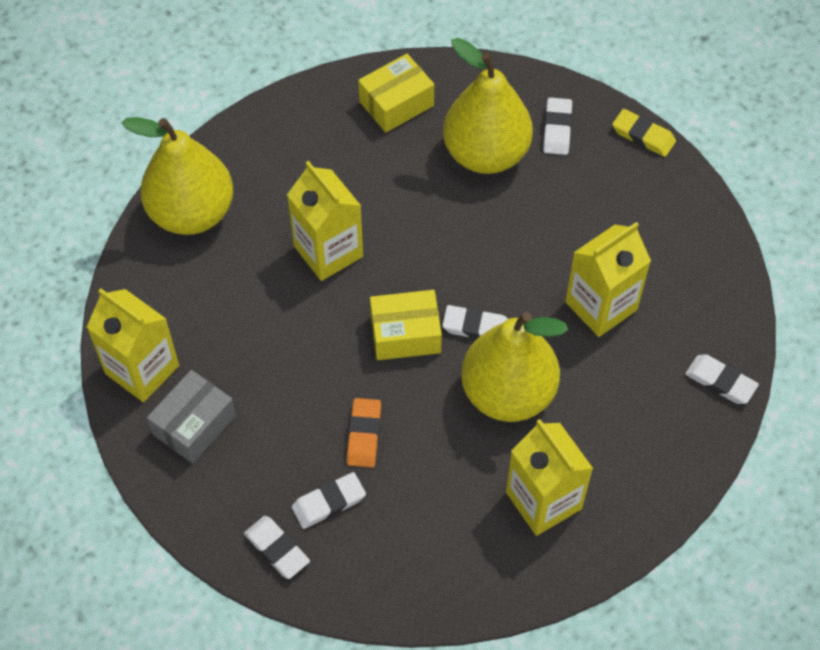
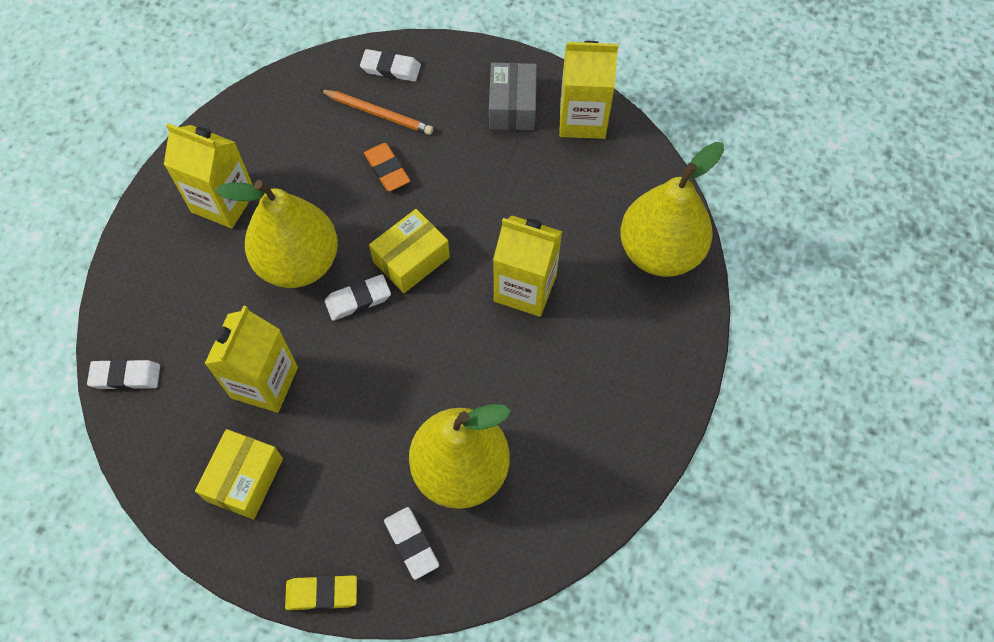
camera: 145 degrees right, 5 degrees up
(329, 502) = (378, 113): white eraser -> orange pencil
(396, 104) = (581, 469): yellow box -> yellow box (245, 479)

